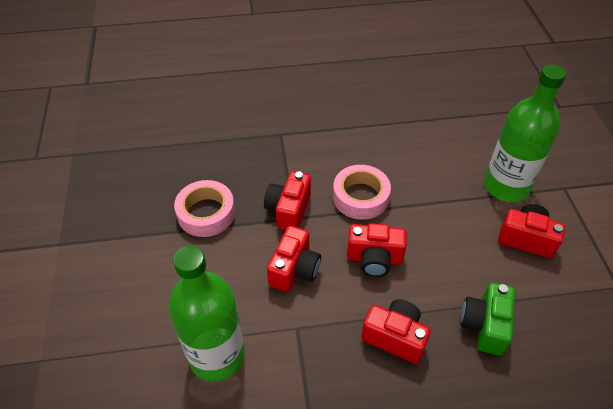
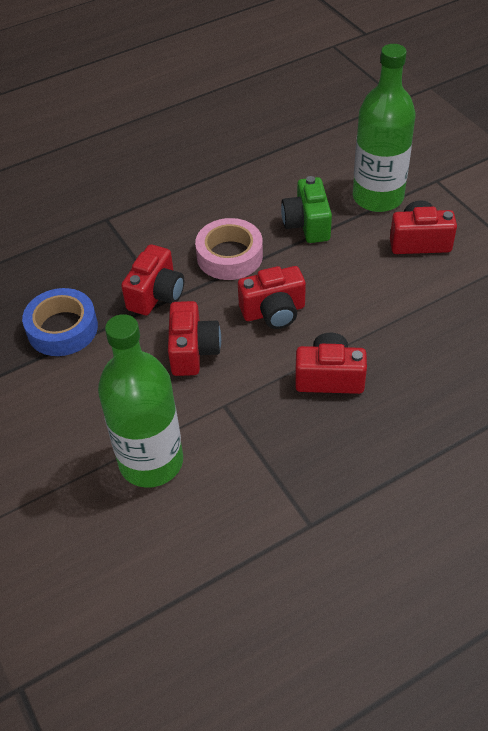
camera: 20 degrees left, 0 degrees up
(206, 213) = (62, 328): pink tape -> blue tape
(288, 210) = (156, 294): red camera -> red camera turned 150 degrees counterclockwise
(484, 325) = (413, 335): green camera -> green camera (307, 224)

